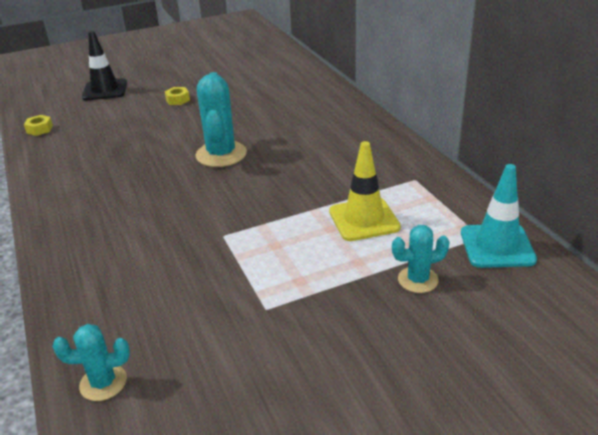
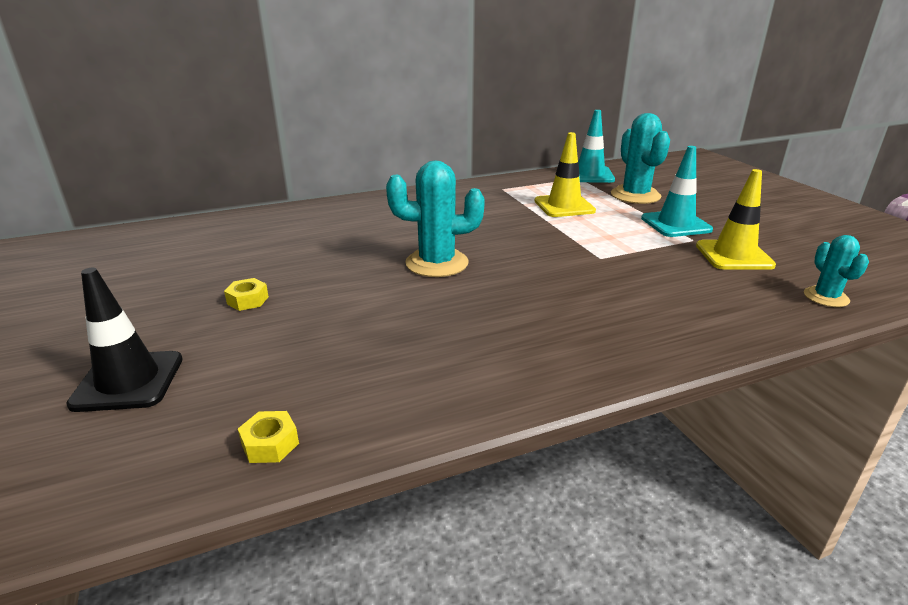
camera: 90 degrees left, 5 degrees down
(217, 333) = (734, 255): none -> yellow traffic cone
(314, 301) = (675, 224): none -> turquoise traffic cone
(418, 280) = (635, 195): turquoise cactus -> turquoise cactus, size x1.73

